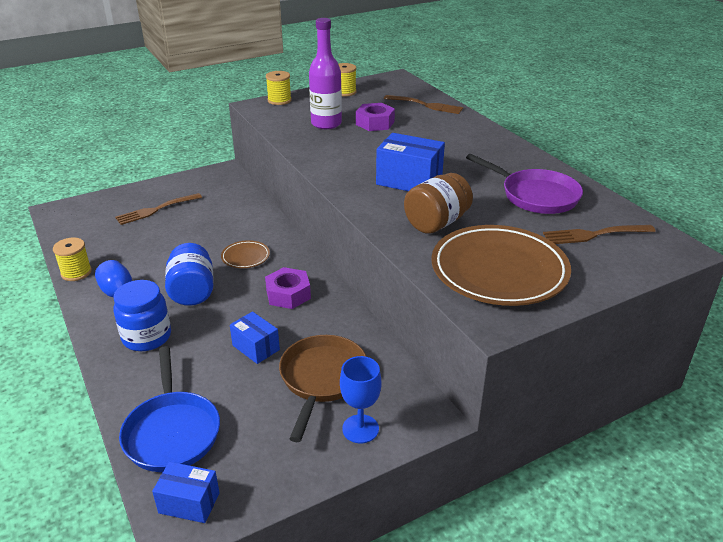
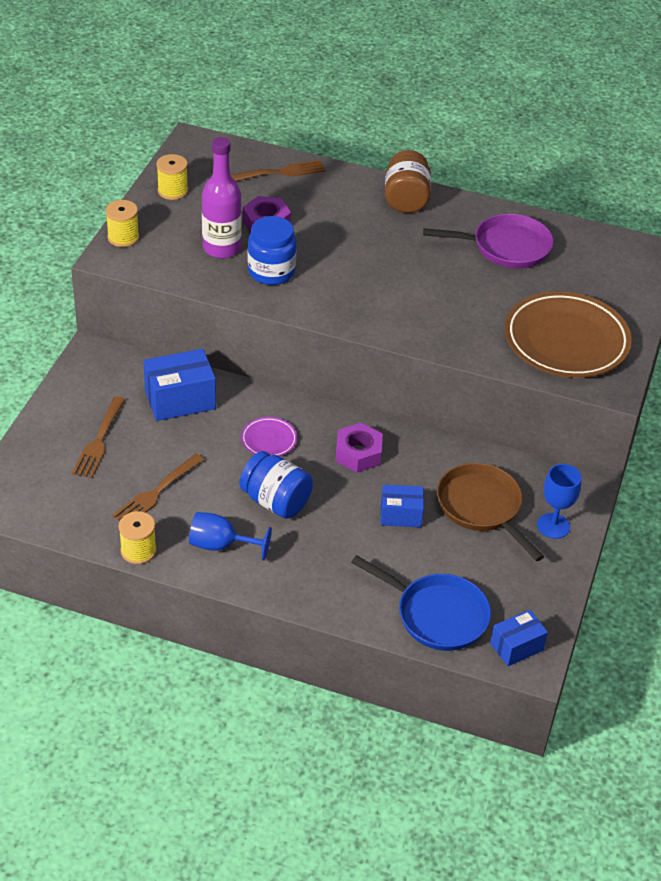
camera: 45 degrees left, 10 degrees up
(147, 337) = (303, 563): blue jar -> blue jar (271, 272)
(245, 257) = (269, 440): brown plate -> purple plate
(409, 181) = (393, 283): blue box -> blue box (180, 400)
(436, 223) = (471, 319): brown jar -> brown jar (406, 199)
(594, 235) = (588, 268): brown fork -> brown fork (156, 492)

